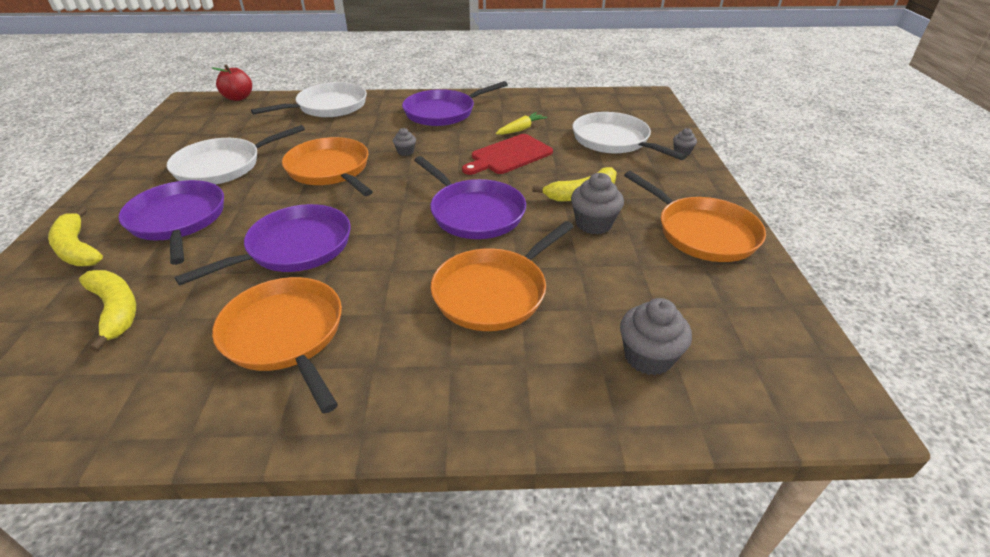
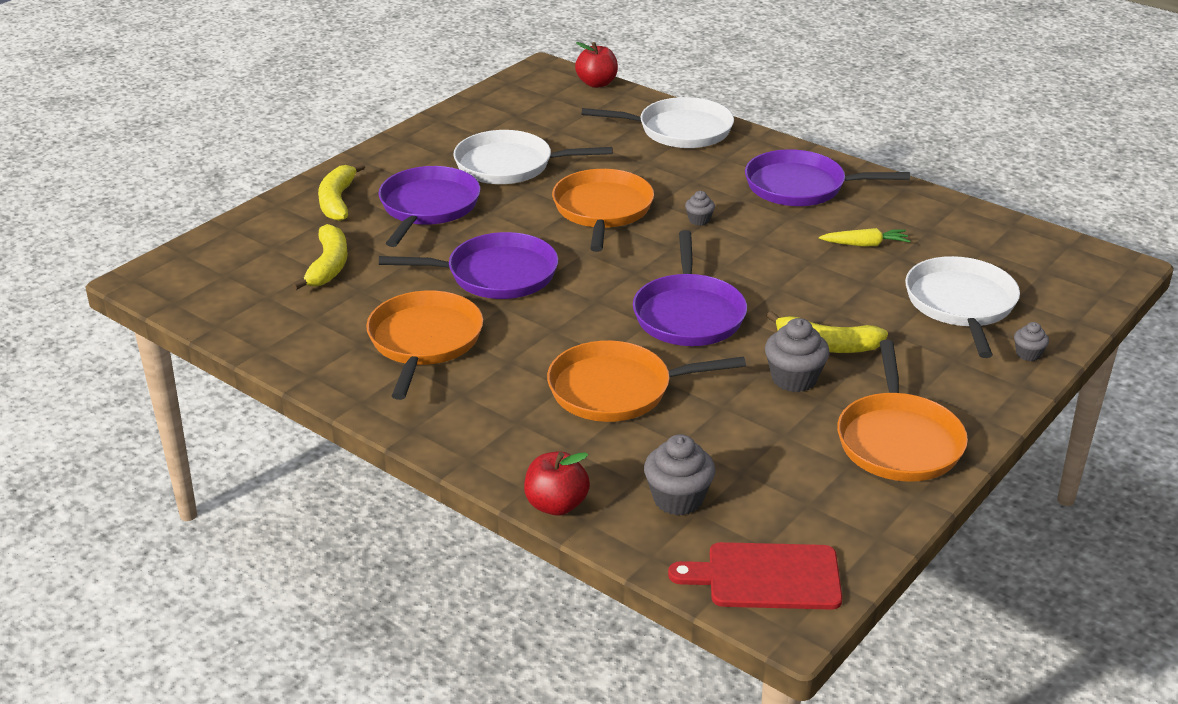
camera: 40 degrees right, 5 degrees down
(509, 155) = (806, 270): red cutting board -> red cutting board (766, 577)
(574, 426) = (556, 505): none -> red apple

